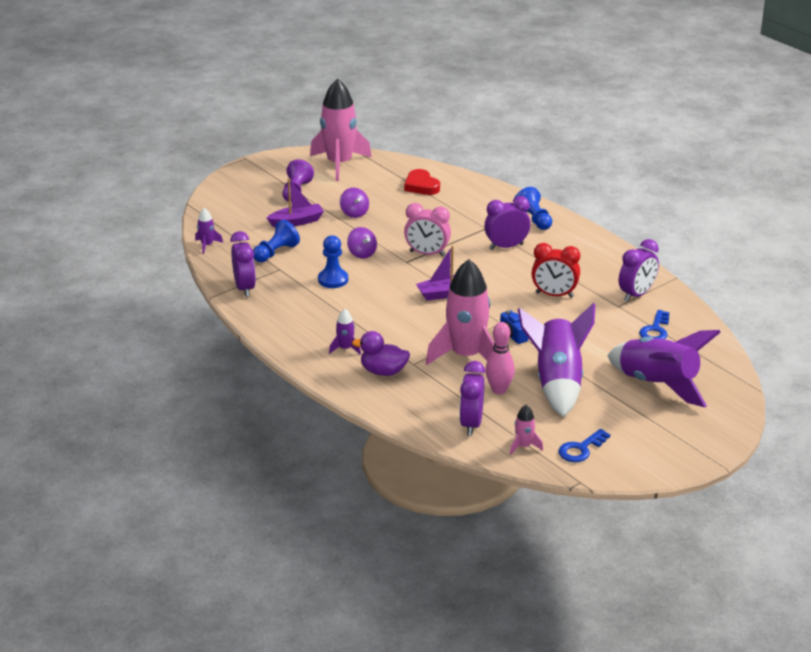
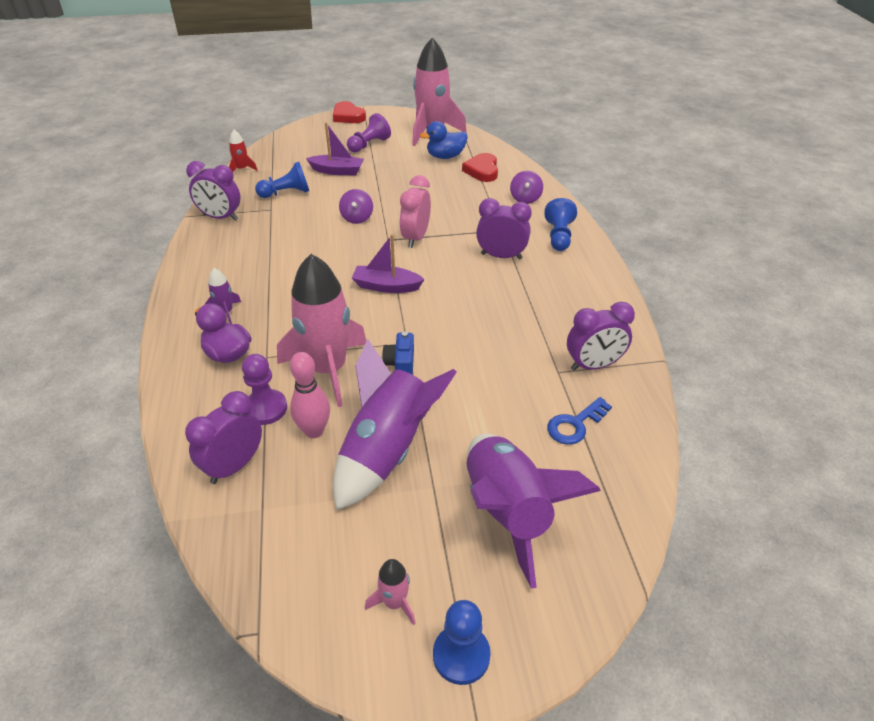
camera: 30 degrees right, 10 degrees up
(207, 245) = (242, 169): purple rocket -> red rocket
(242, 171) = (348, 116): none -> red heart
(244, 288) = (220, 217): purple clock -> purple clock turned 90 degrees clockwise
(333, 280) = (302, 235): blue pawn -> blue pawn (461, 655)
(354, 213) = (395, 178): purple spinning top -> purple spinning top (525, 199)
(376, 182) = (445, 156): none -> blue duck
(427, 254) = (415, 238): pink clock -> pink clock turned 60 degrees clockwise
(452, 390) = (265, 408): none -> purple pawn
(523, 446) = (254, 531): pink rocket -> pink rocket (394, 602)
(554, 295) = (497, 330): red clock -> none
(581, 449) = (314, 573): blue key -> none

